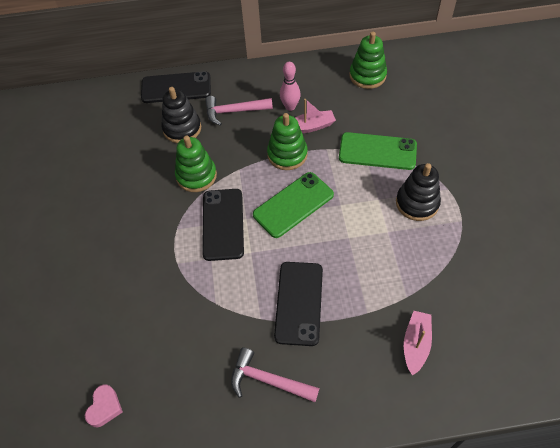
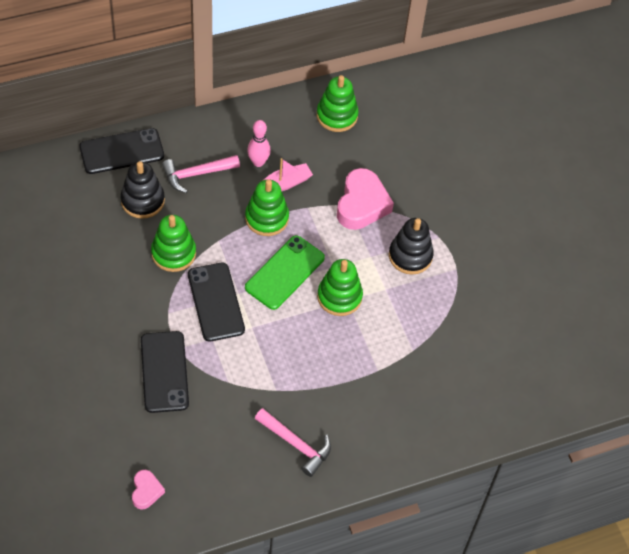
camera: 20 degrees left, 0 degrees up
(268, 380) = (296, 444): pink hammer -> pink hammer turned 150 degrees counterclockwise
(299, 303) = (310, 370): black phone -> black phone (164, 372)
(341, 234) = (339, 297): none -> green stacking toy
(377, 151) = (362, 204): green phone -> pink heart
(416, 344) = (427, 392): pink boat -> none

